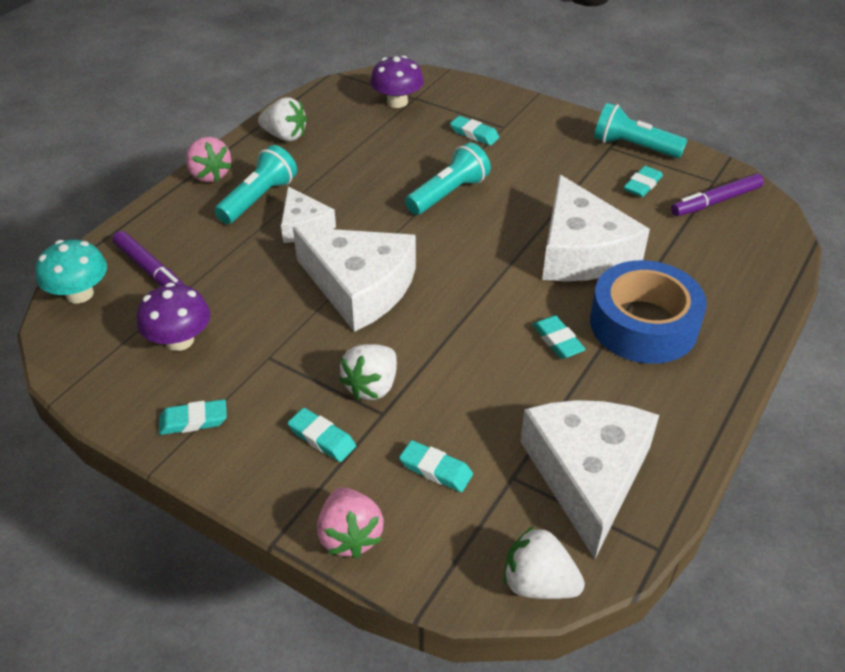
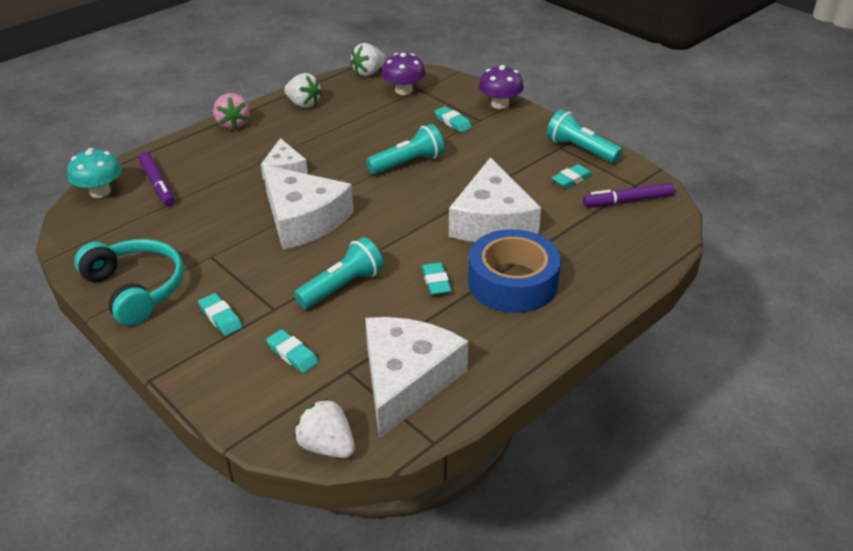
camera: 15 degrees right, 5 degrees down
(179, 340) = (153, 234): purple mushroom -> purple mushroom (500, 104)
(193, 421) = (136, 289): turquoise eraser -> turquoise headphones
(259, 199) = (260, 146): turquoise flashlight -> turquoise flashlight (342, 286)
(350, 536) = (206, 386): pink strawberry -> none
(372, 386) = (275, 289): white strawberry -> white strawberry (369, 73)

